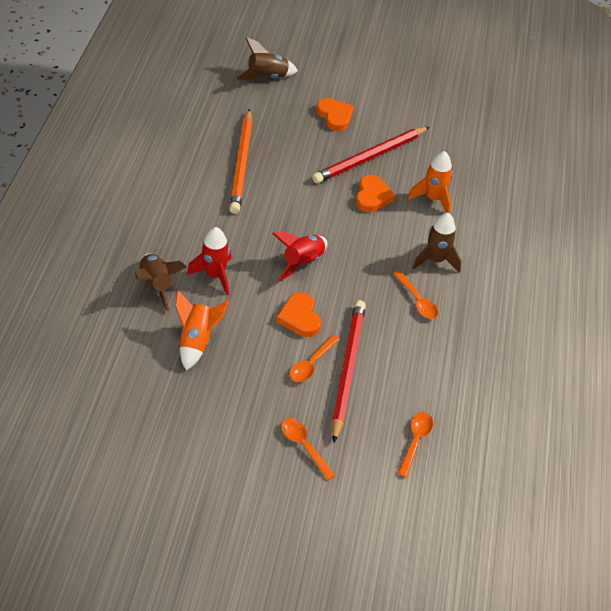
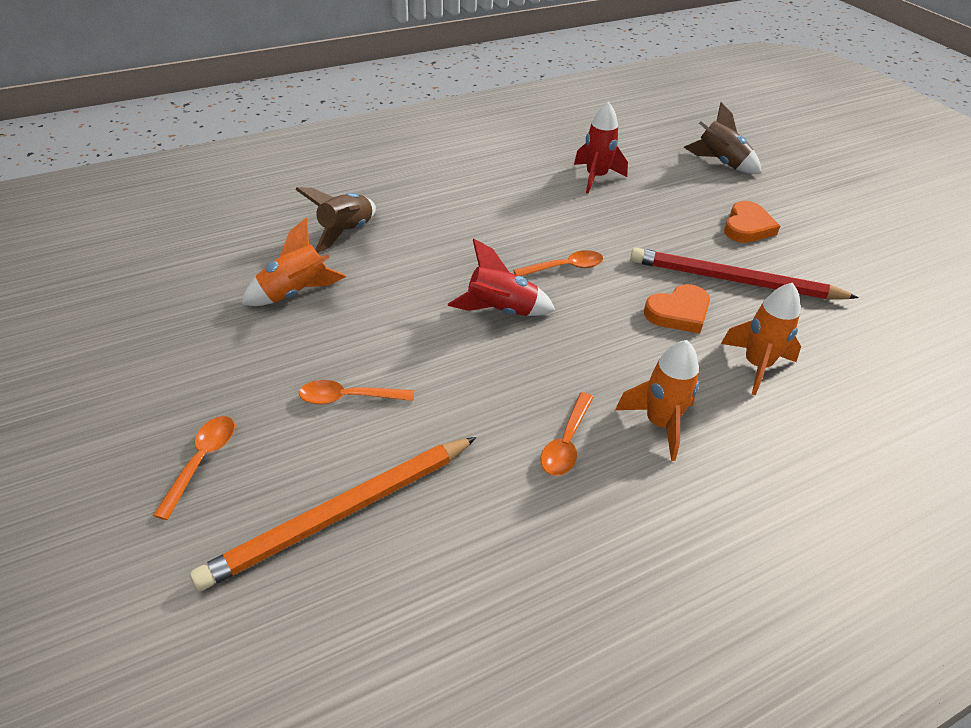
camera: 55 degrees right, 5 degrees down
(214, 275) = (404, 260): red rocket -> red rocket (596, 177)
(242, 164) = (581, 204): orange pencil -> orange pencil (342, 513)
(299, 317) = (413, 350): orange heart -> none
(347, 369) = (372, 435): red pencil -> none
(415, 441) = (303, 582): orange spoon -> orange spoon (565, 267)
(435, 260) = (659, 423): brown rocket -> orange rocket

